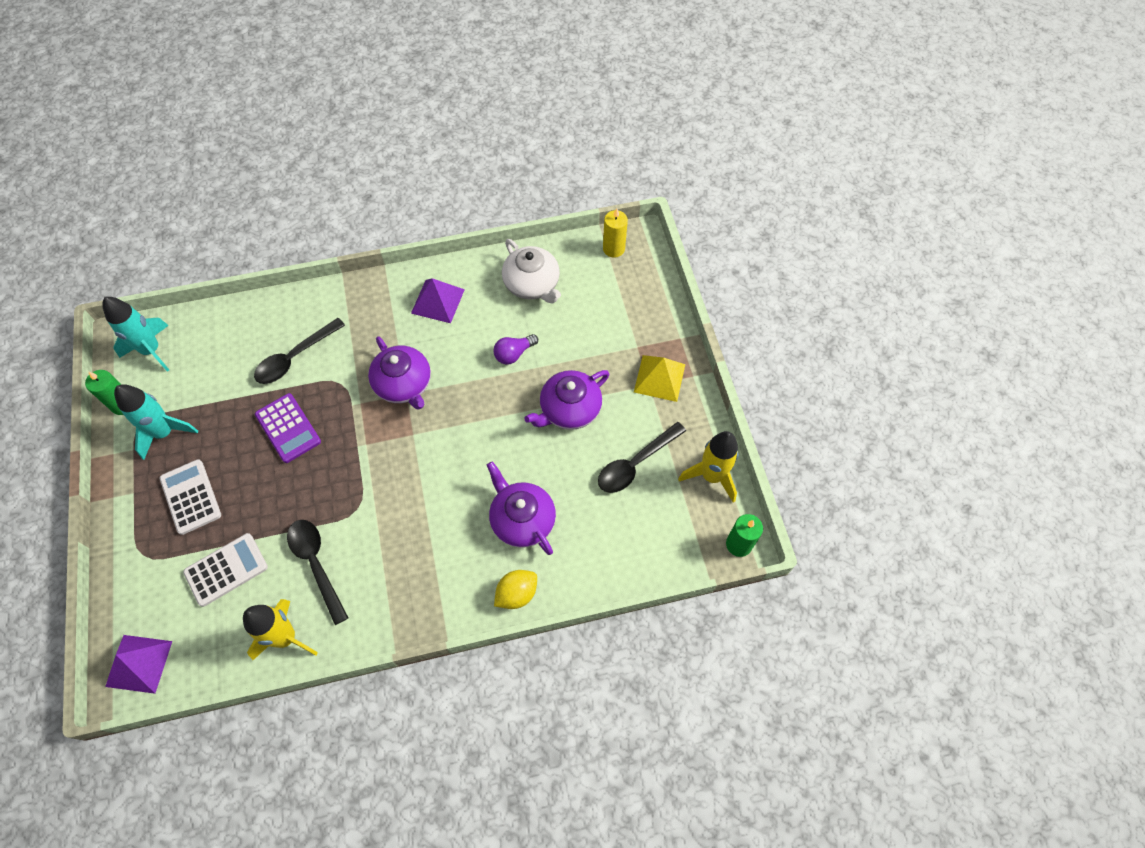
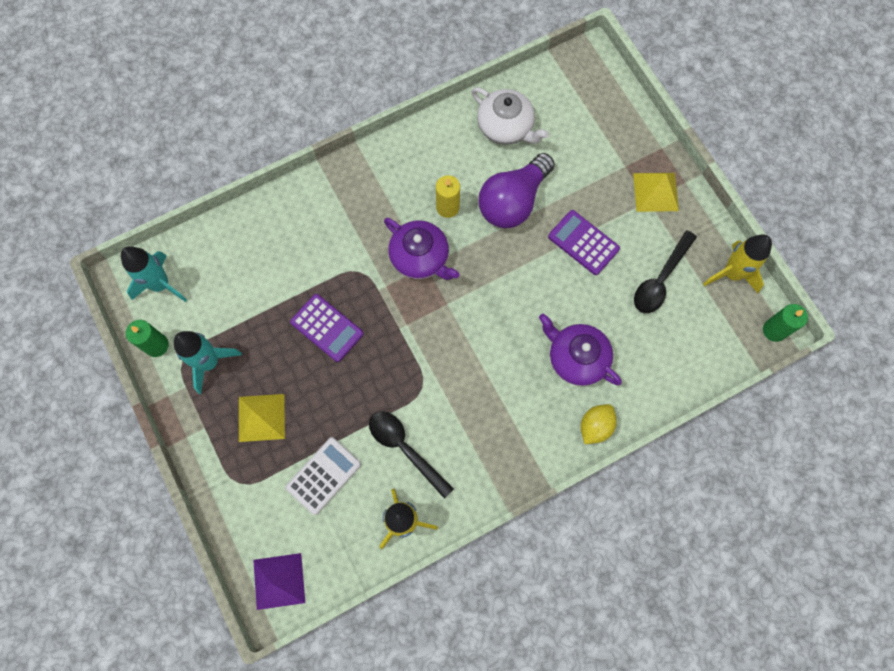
camera: 15 degrees left, 10 degrees up
(190, 497) = (261, 417): white calculator -> yellow pyramid
(295, 358) = (305, 257): black spoon -> none
(437, 301) = (421, 166): purple pyramid -> none
(514, 354) = (513, 201): purple light bulb -> purple light bulb, size x2.05
(569, 409) = (583, 243): purple teapot -> purple calculator
(613, 249) = (571, 72): yellow candle -> yellow candle (447, 207)

